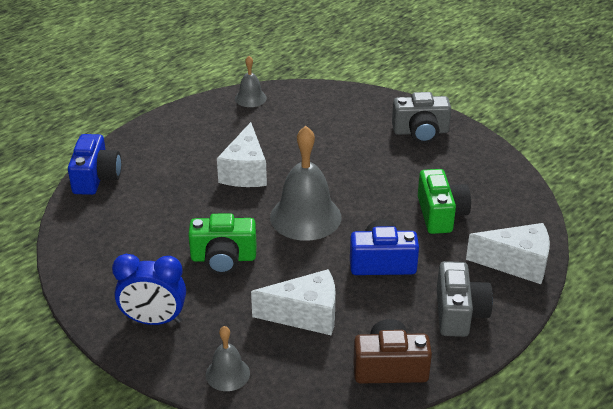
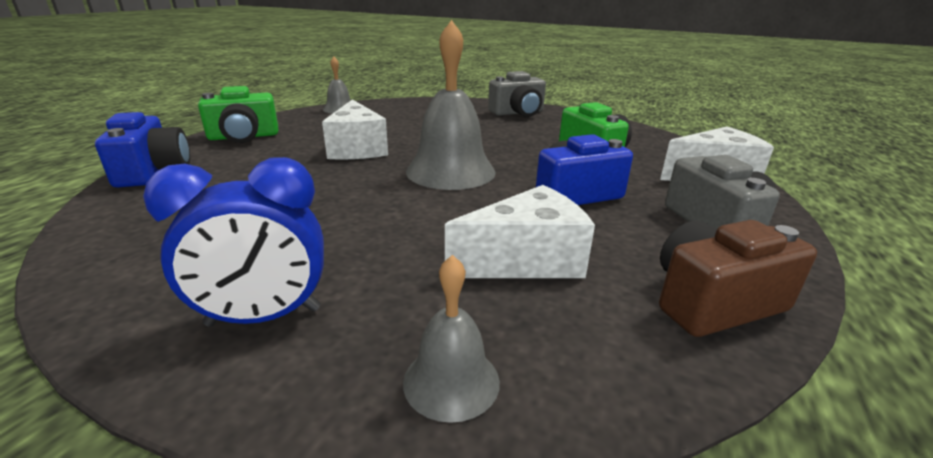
camera: 20 degrees left, 10 degrees down
(223, 258) = (363, 219): green camera -> green camera (244, 137)

